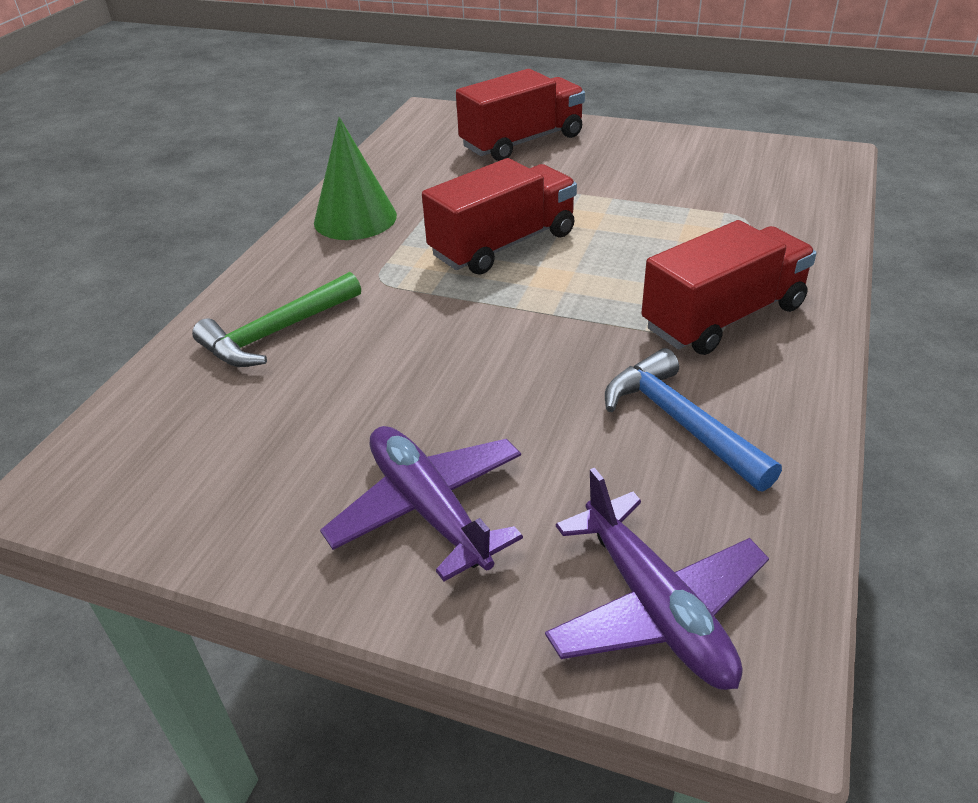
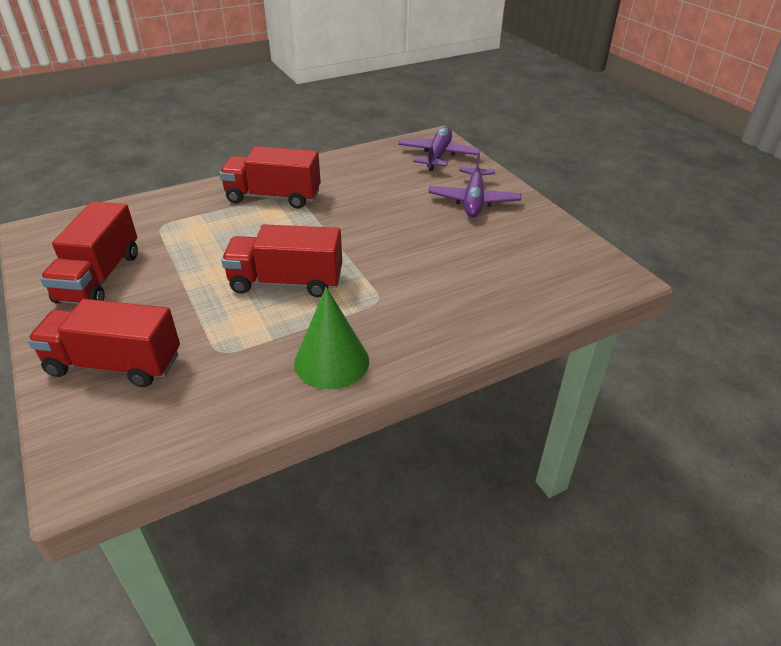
camera: 140 degrees left, 0 degrees up
(277, 333) = (466, 299): green hammer -> none
(672, 163) = (100, 277): none -> red truck
(680, 423) = (357, 180): blue hammer -> none

